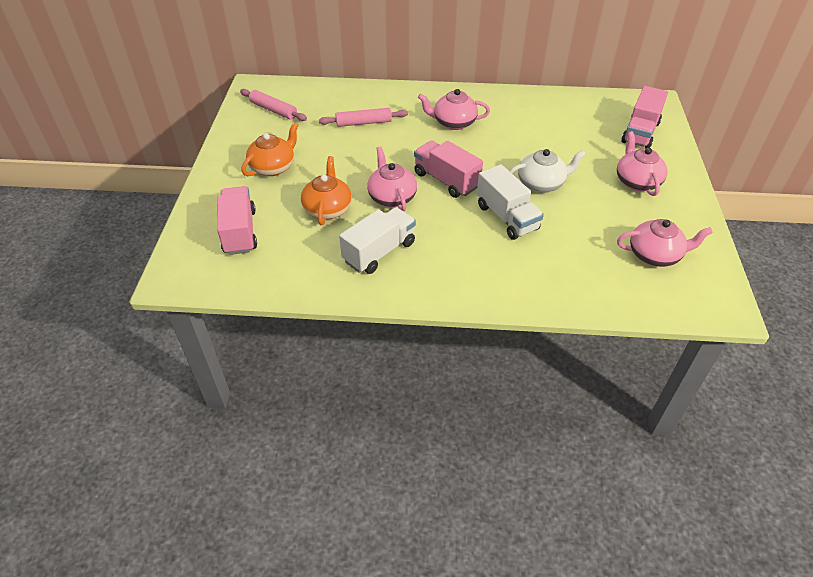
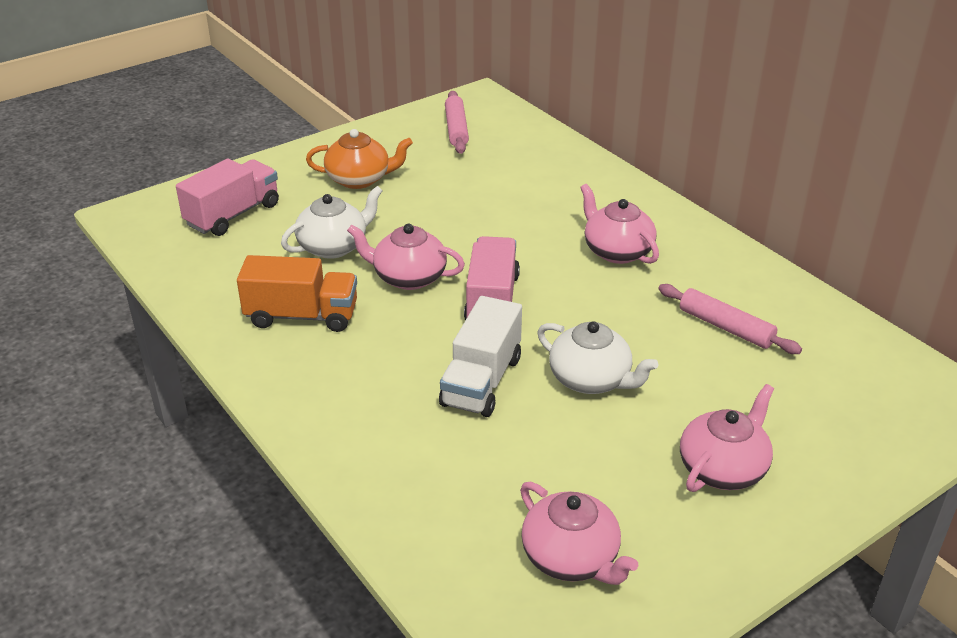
camera: 50 degrees right, 10 degrees down
(328, 209) = (334, 246): orange teapot -> white teapot
(364, 123) = (519, 192): pink rolling pin -> pink rolling pin (725, 327)
(379, 252) = (302, 316): white truck -> orange truck
(392, 197) = (408, 277): pink teapot -> pink teapot turned 105 degrees counterclockwise
(640, 132) = (854, 421): pink truck -> none

